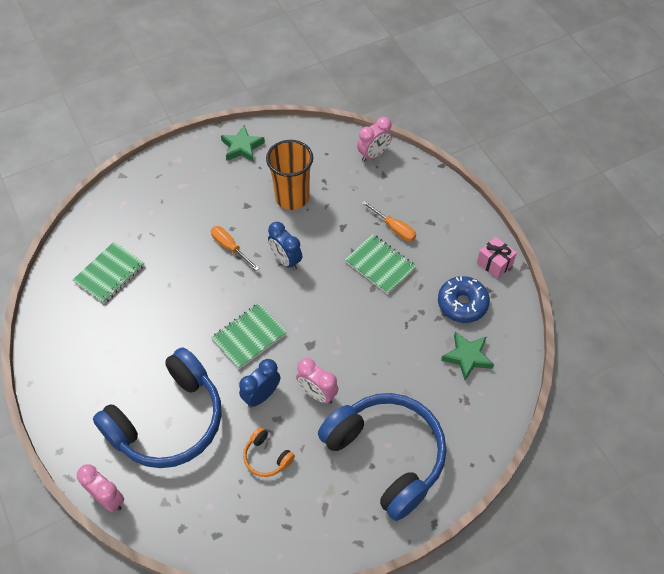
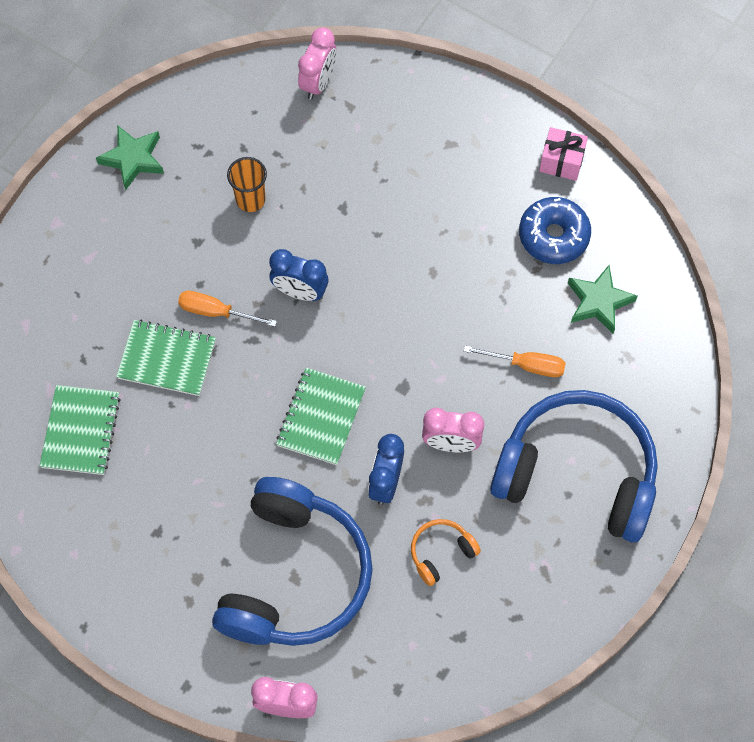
camera: 30 degrees left, 10 degrees up
(266, 457) = (441, 552): orange headphones -> orange headphones turned 135 degrees clockwise
(292, 197) = (250, 199): orange cup -> orange cup, size x0.58
(380, 265) = (423, 236): green notebook -> green notebook (167, 359)
(394, 228) = (410, 176): orange screwdriver -> orange screwdriver (526, 365)

